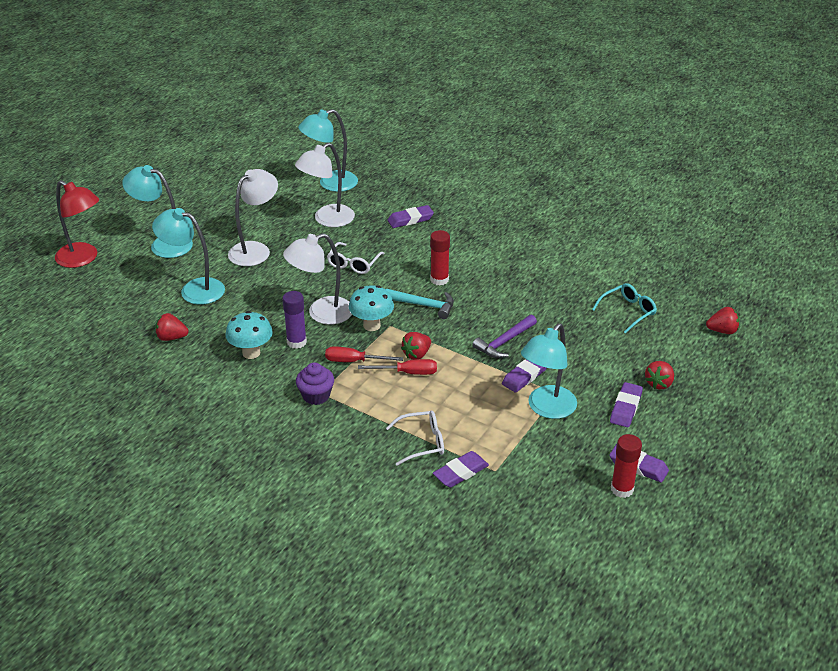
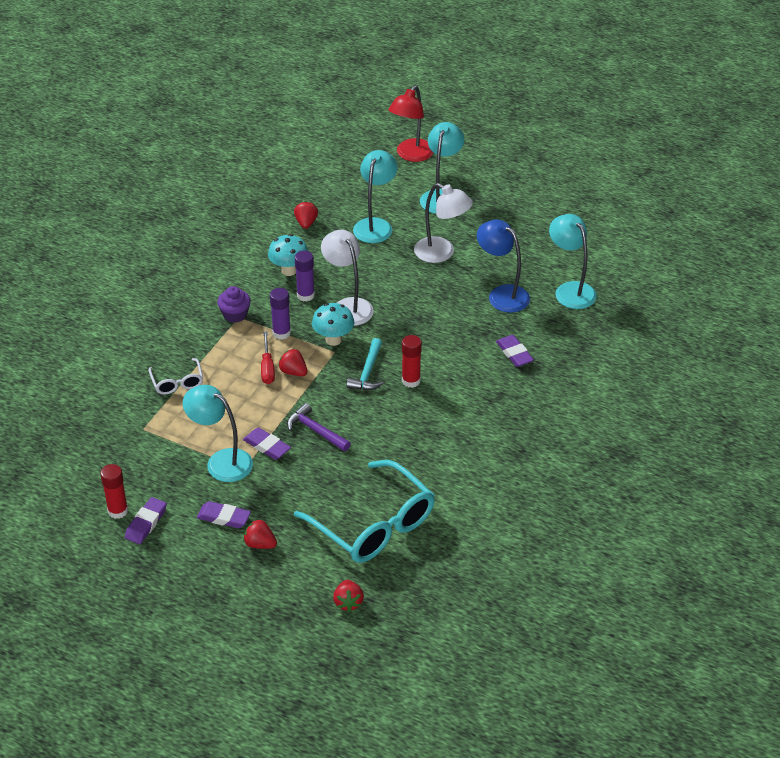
camera: 85 degrees right, 5 degrees up
(327, 220) = (502, 294): white lamp -> blue lamp
(353, 264) = (429, 319): white glasses -> none
(354, 361) = (281, 333): red screwdriver -> purple glue stick
(460, 472) = (141, 407): purple eraser -> none
(628, 311) = (374, 525): turquoise glasses -> turquoise glasses, size x2.10

